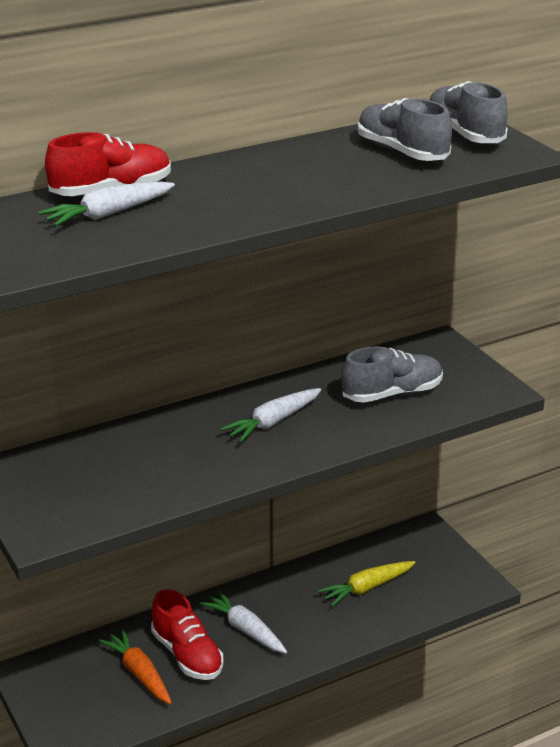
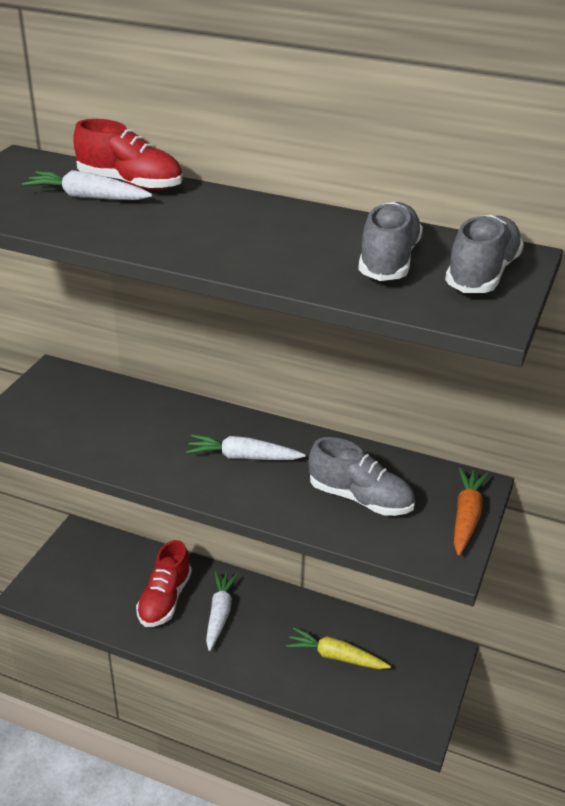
camera: 50 degrees right, 5 degrees up
(139, 673) = (125, 586): orange carrot -> orange carrot (466, 516)

